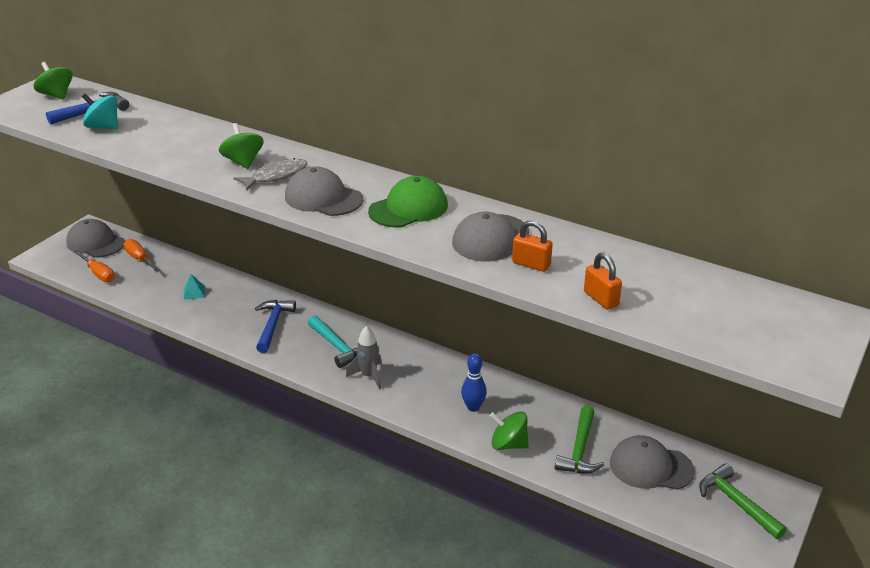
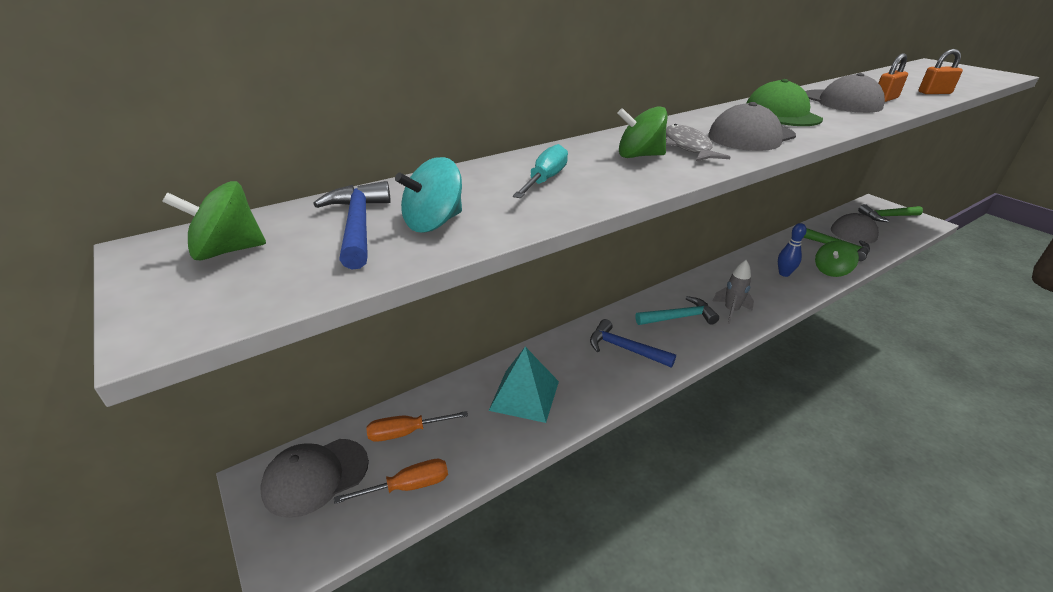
camera: 65 degrees left, 0 degrees up
(178, 141) = (545, 180): none -> turquoise screwdriver
(194, 292) = (524, 395): turquoise pyramid -> turquoise pyramid, size x2.14

